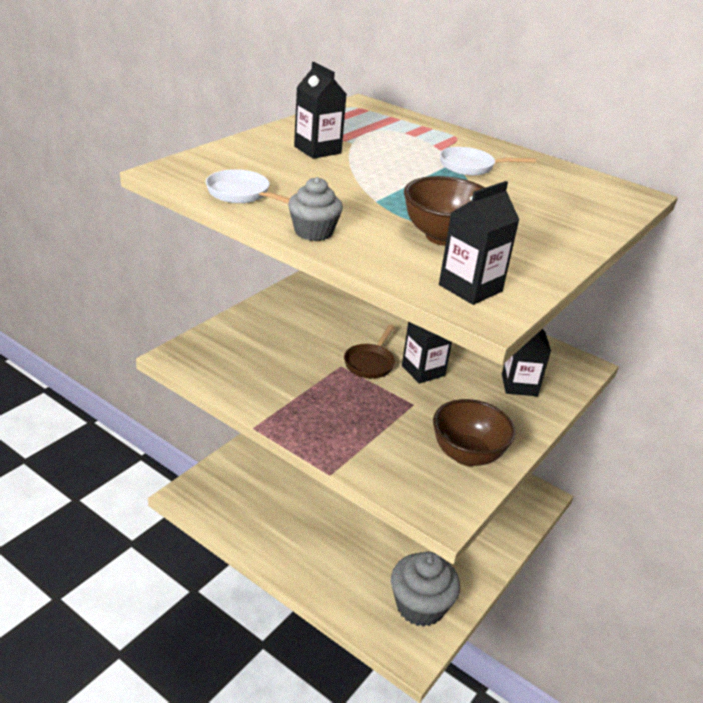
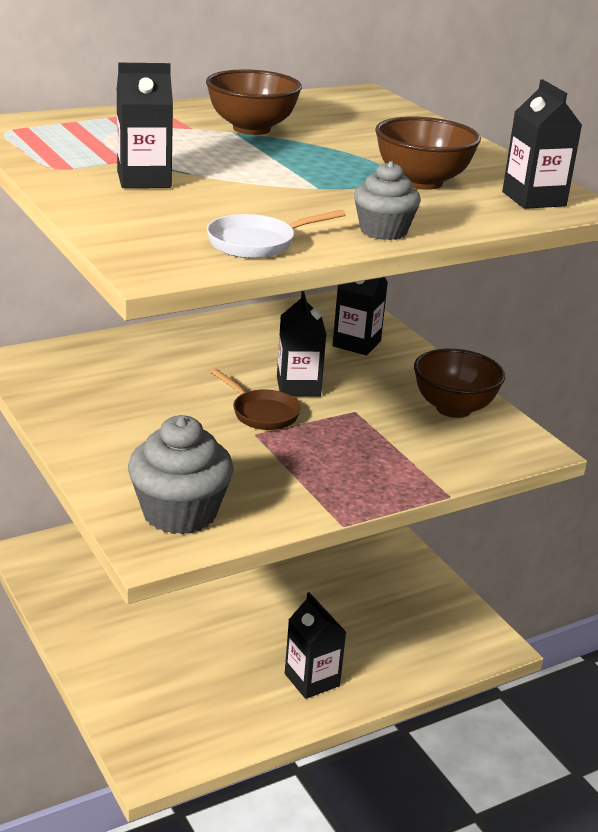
camera: 65 degrees left, 5 degrees down
(303, 550) = (312, 680): none -> black carton
(420, 606) = (435, 617): grey cupcake -> grey cupcake (179, 513)
(471, 167) = (251, 129): white pan -> brown bowl

